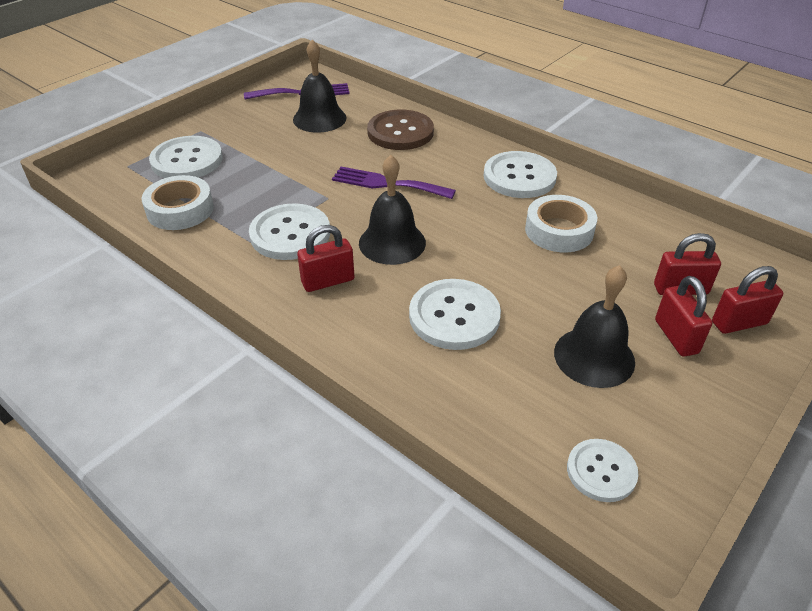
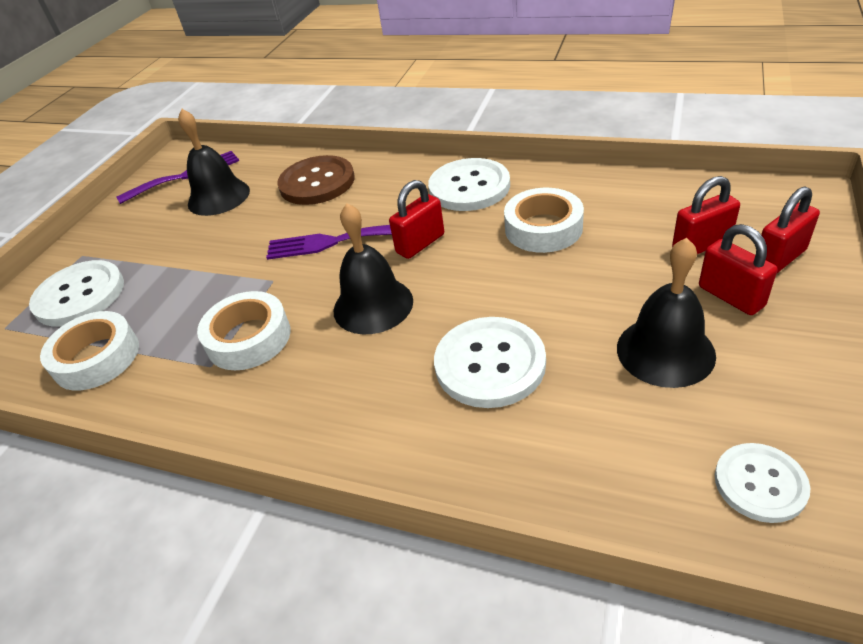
camera: 15 degrees left, 0 degrees up
(290, 234) = (248, 338): white button -> white tape
(328, 281) = (322, 378): red padlock -> red padlock (420, 244)

